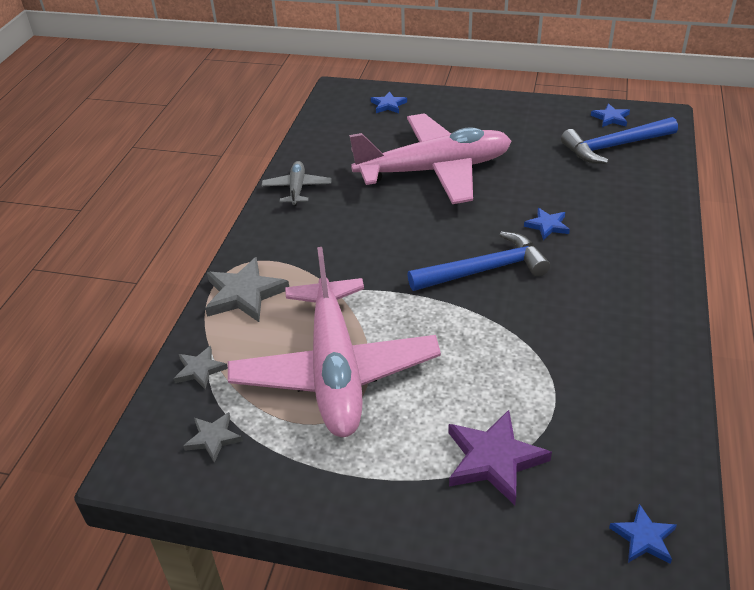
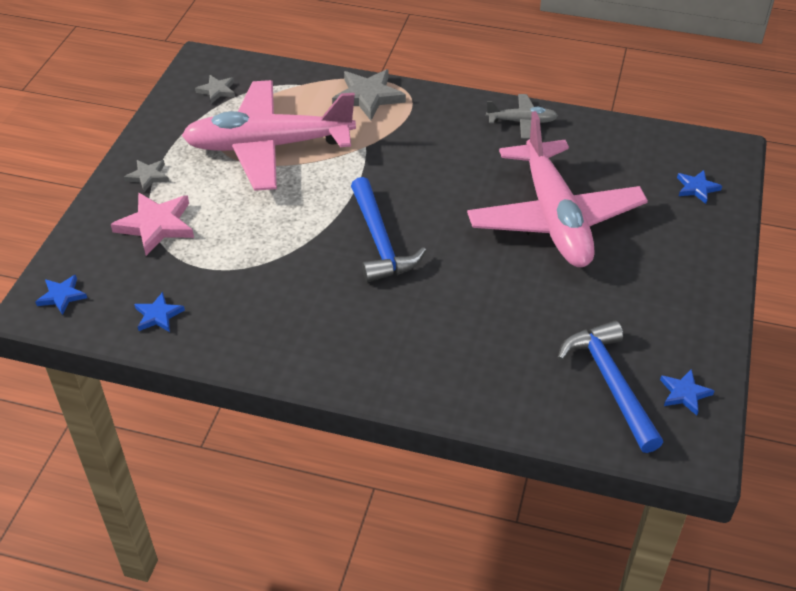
camera: 90 degrees right, 5 degrees up
(200, 370) = (285, 80): grey star -> grey star (148, 176)
(494, 459) = (156, 225): purple star -> pink star
(547, 225) = (447, 296): blue star -> blue star (158, 315)

